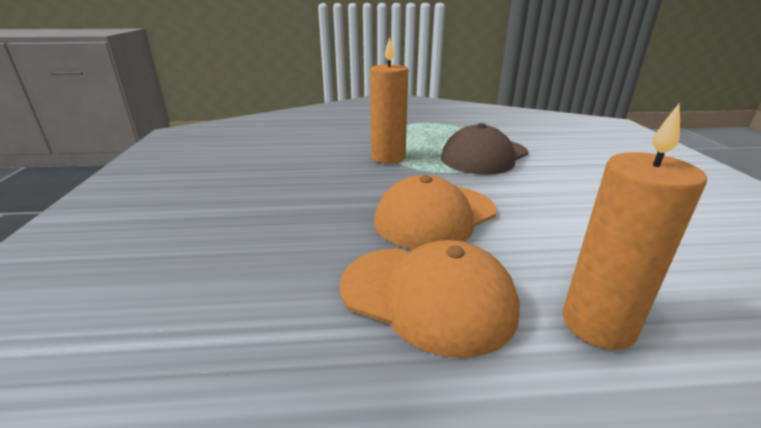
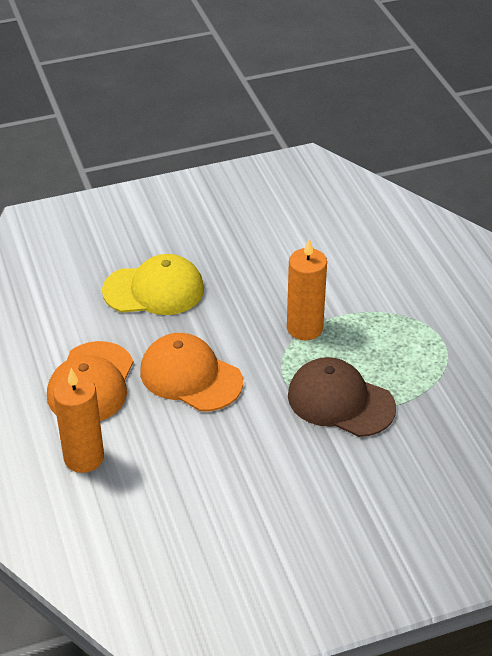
camera: 75 degrees right, 15 degrees up
(269, 222) = (154, 290): none -> yellow cap

